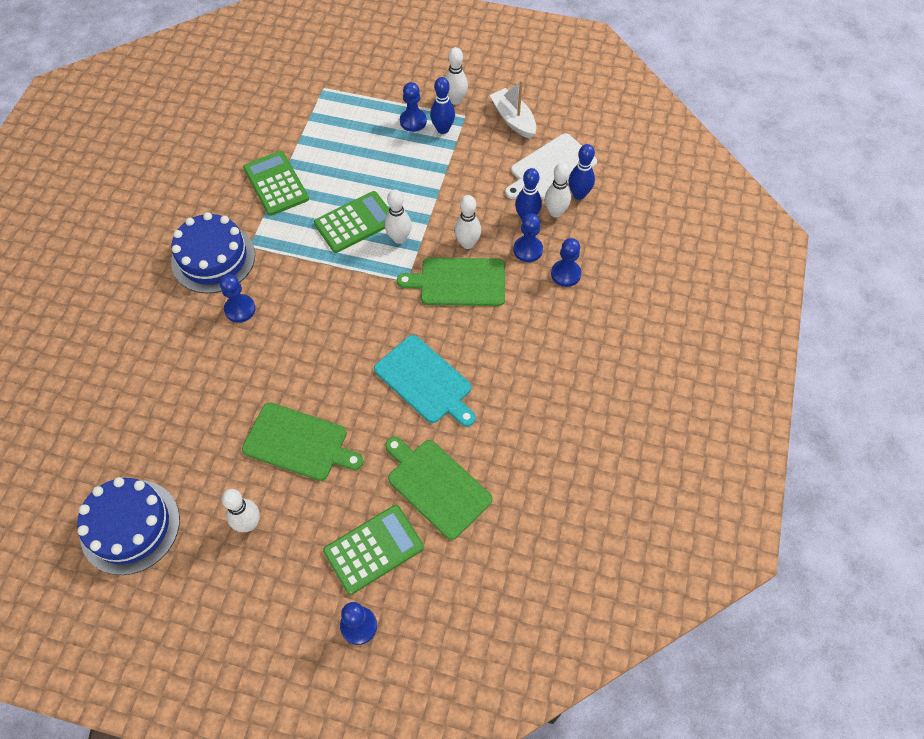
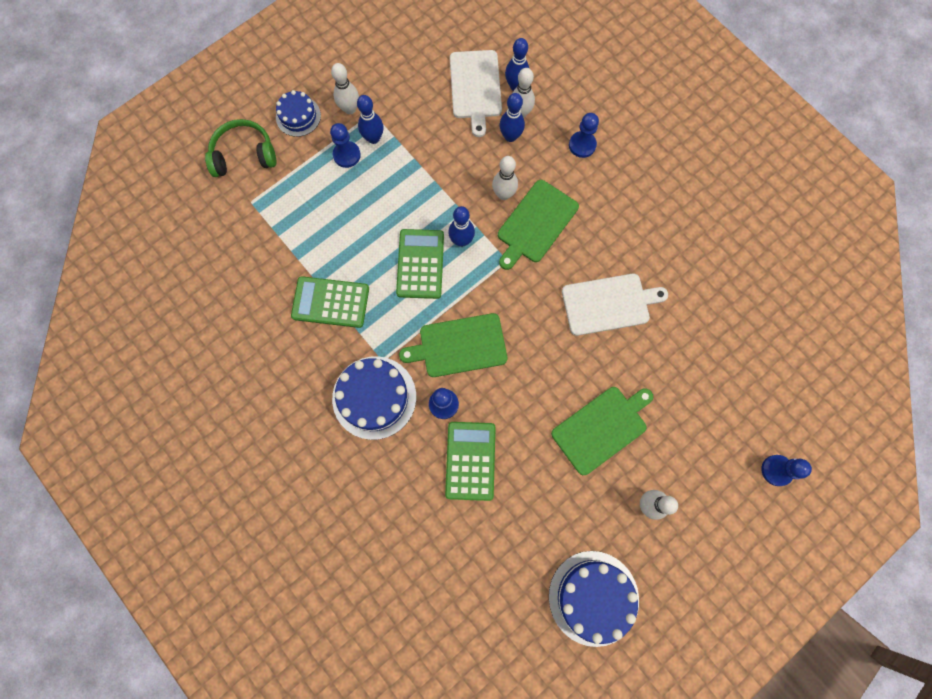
camera: 55 degrees left, 15 degrees up
(359, 62) = (244, 155): none -> green headphones
(373, 549) = (724, 425): green calculator -> green calculator (470, 460)
(399, 238) = (461, 240): white bowling pin -> blue bowling pin
(421, 74) = (298, 116): none -> blue cake
(425, 381) = (608, 304): turquoise cutting board -> white cutting board
(436, 486) = (701, 350): green cutting board -> green cutting board (459, 346)
(513, 119) = (405, 81): white boat -> none
(528, 250) = (541, 156): blue pawn -> none

